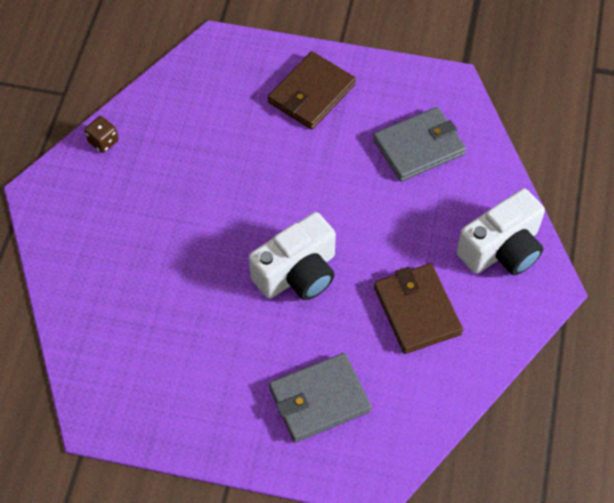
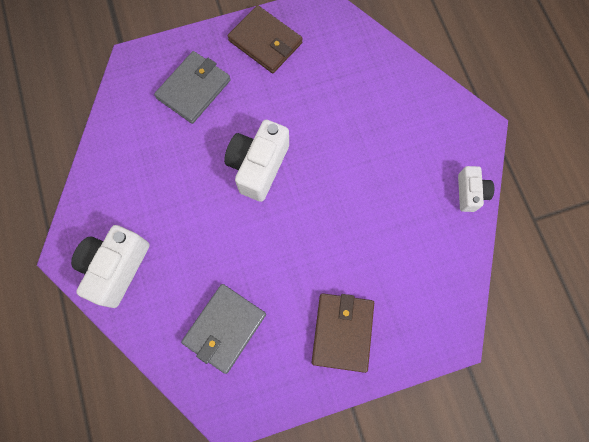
camera: 150 degrees right, 15 degrees up
(103, 141) = (470, 193): brown dice -> white camera
(417, 310) = (158, 184): brown wallet -> brown wallet (265, 42)

